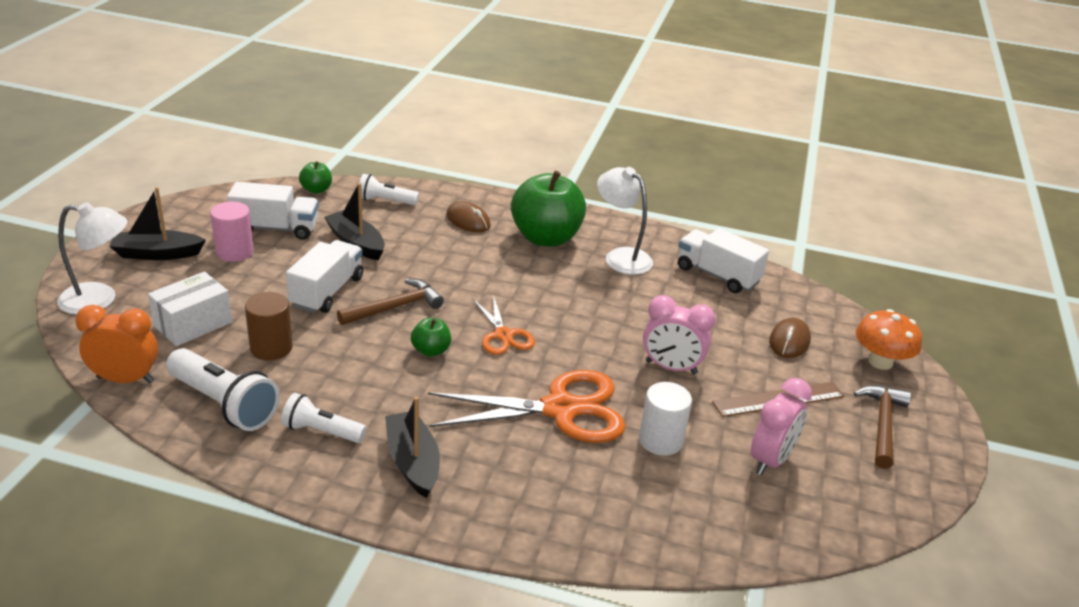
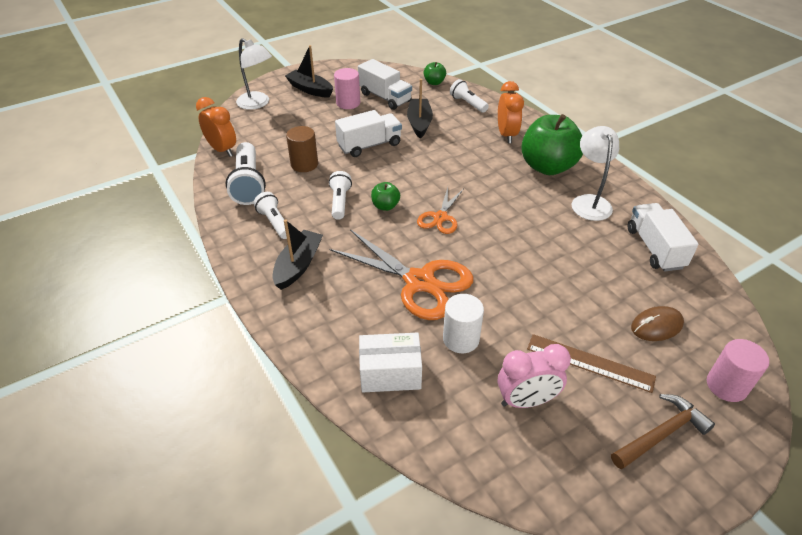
camera: 45 degrees right, 10 degrees up
(193, 324) = (283, 134): white box -> white box (390, 373)
(373, 370) = (340, 202): none -> white flashlight
(394, 307) = (396, 170): brown hammer -> none
(468, 220) = (506, 135): brown mouse -> orange clock
(671, 367) = (531, 295): pink clock -> none
(880, 362) = (726, 385): orange mushroom -> pink cylinder

